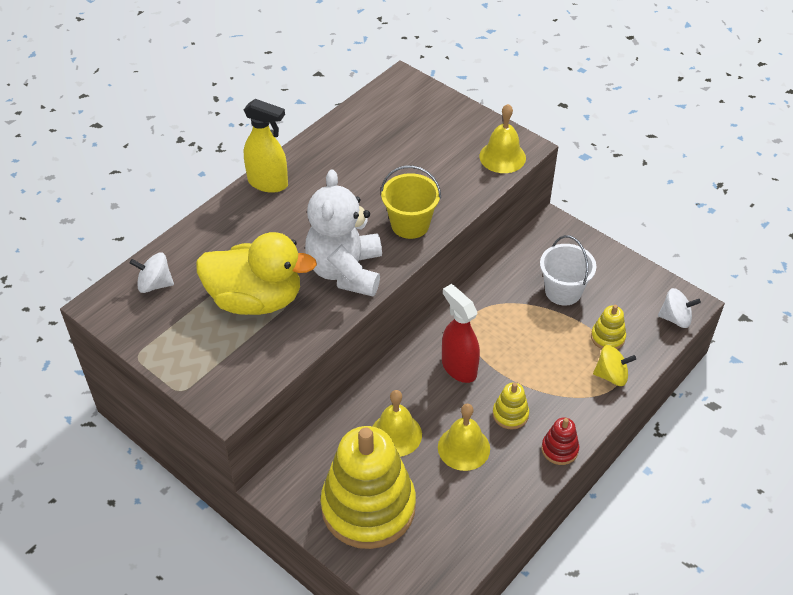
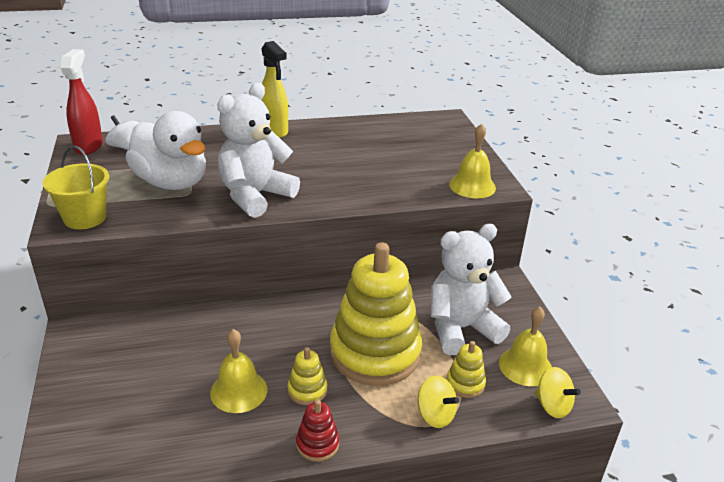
camera: 35 degrees right, 15 degrees down
(256, 299) = (172, 182): yellow duck -> white duck
(368, 507) = (114, 385): yellow stacking toy -> yellow stacking toy (375, 353)
(396, 434) = (200, 349): yellow bell -> yellow bell (525, 366)
(410, 224) = (341, 192): yellow bucket -> yellow bucket (85, 218)
(458, 367) = (307, 333): red spray bottle -> red spray bottle (89, 146)
(563, 291) = (461, 328): white bucket -> white teddy bear
(675, 318) = (552, 406): white spinning top -> yellow spinning top

